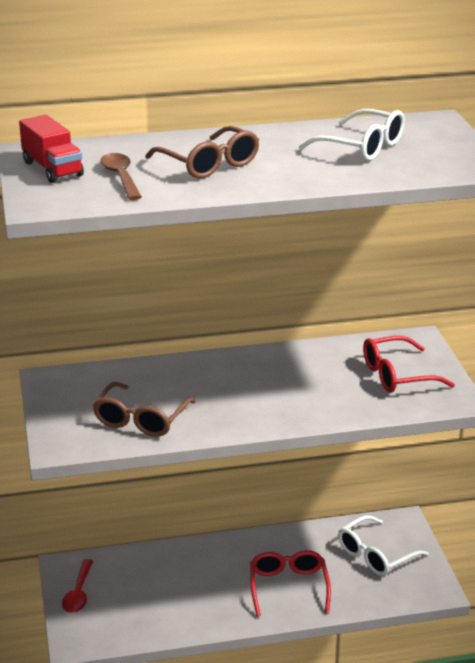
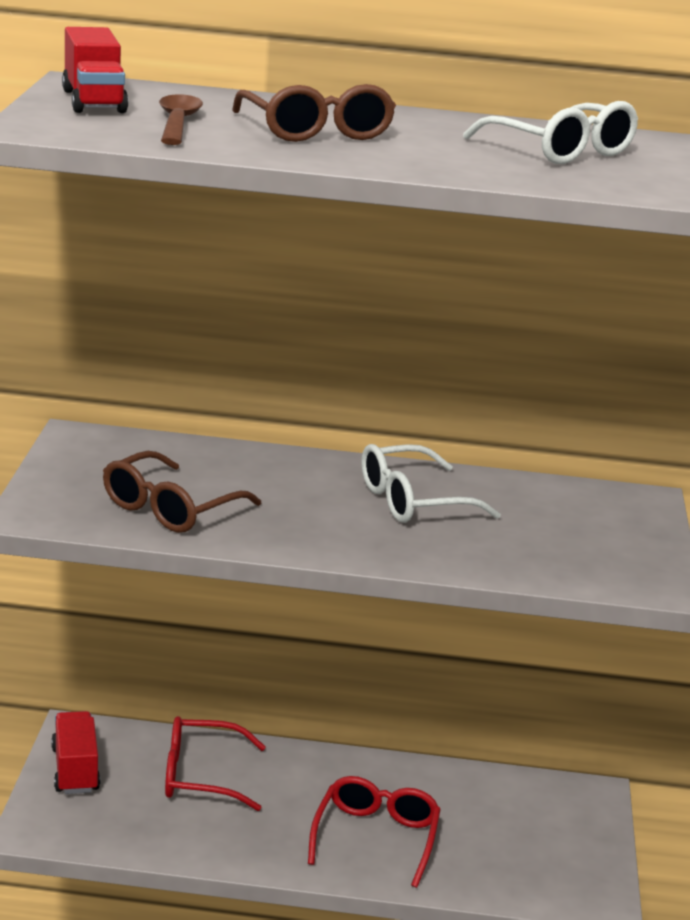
camera: 15 degrees right, 5 degrees down
(78, 593) = (75, 770): red spoon -> red truck
(375, 555) = (529, 828): white glasses -> white glasses (413, 501)
(397, 375) = (582, 536): red glasses -> red glasses (201, 776)

